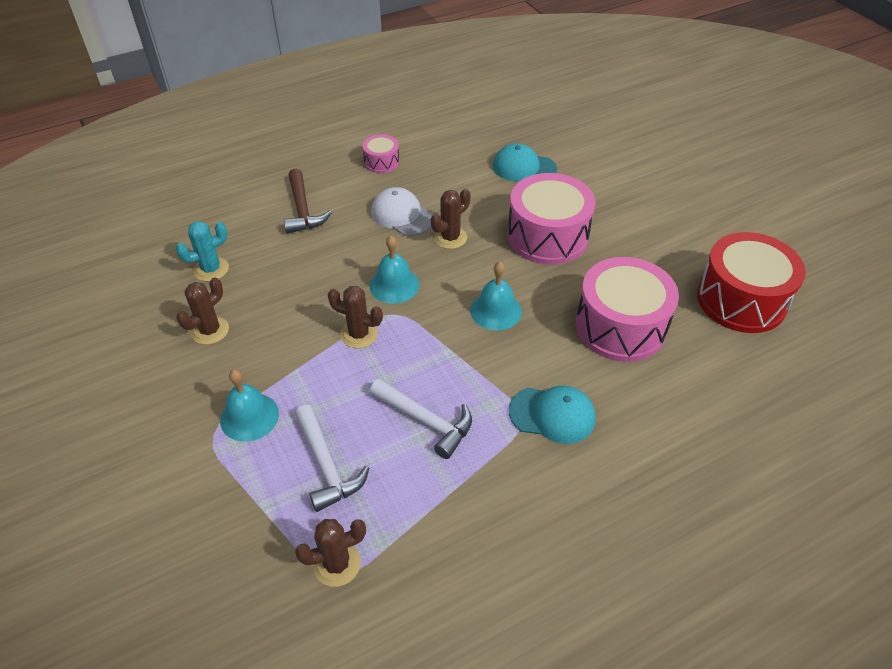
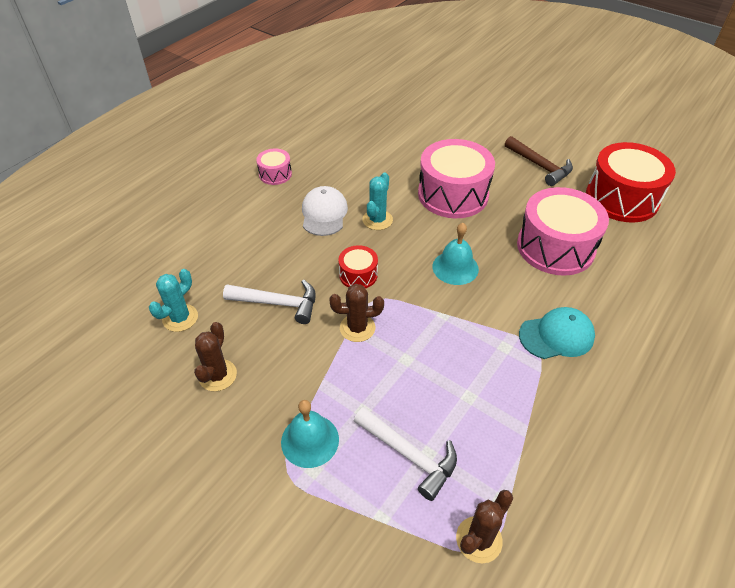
camera: 25 degrees left, 0 degrees up
(303, 210) = (232, 236): brown hammer -> brown hammer (540, 166)
(394, 285) = (358, 275): turquoise bell -> red drum
(402, 215) = (324, 214): white cap -> white cap turned 75 degrees clockwise
(426, 421) = (464, 381): white hammer -> white hammer (278, 303)
(450, 238) = (377, 220): brown cactus -> turquoise cactus
(524, 167) = (396, 145): turquoise cap -> none

